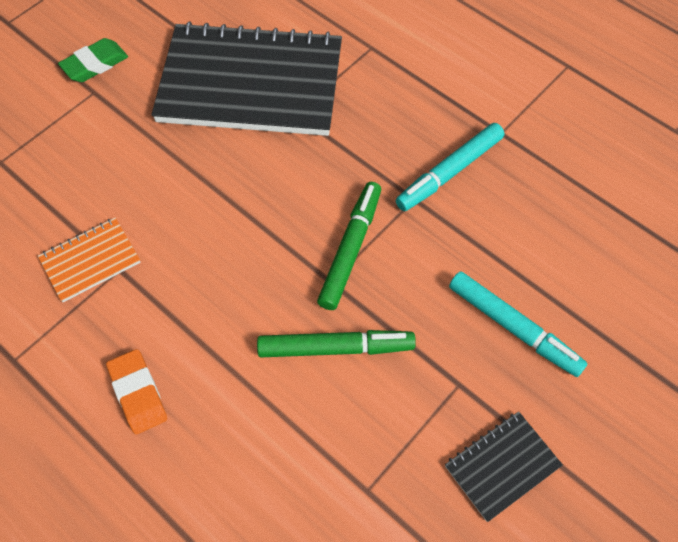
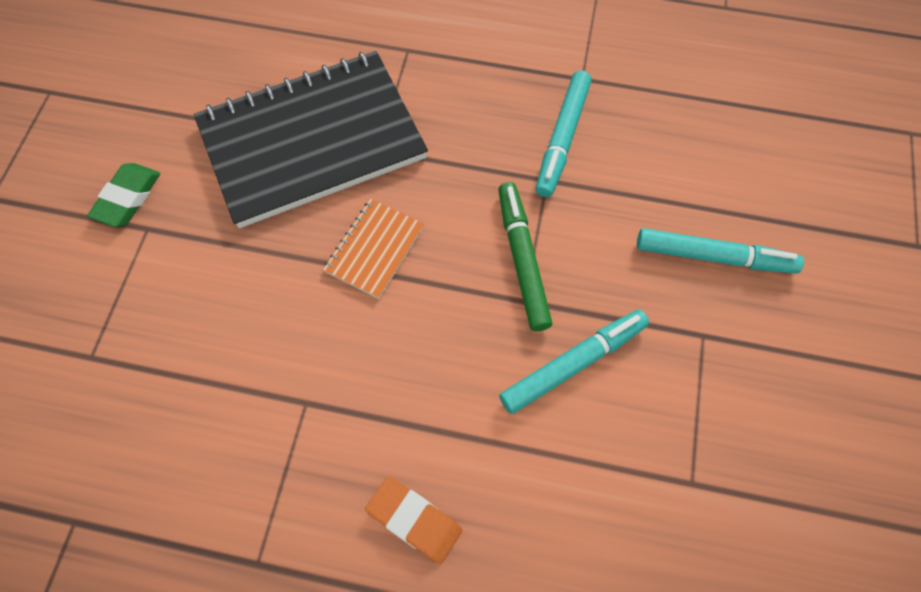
camera: 30 degrees left, 5 degrees up
(90, 261) = (269, 411): orange notebook -> orange notebook (375, 249)
(335, 348) = (573, 364): green marker -> turquoise marker
(502, 466) = (789, 390): black notebook -> none

